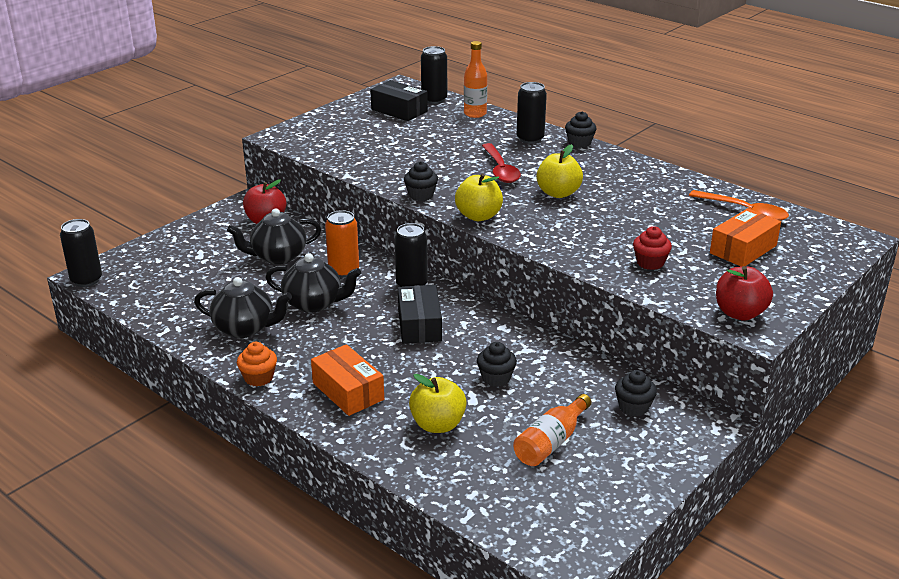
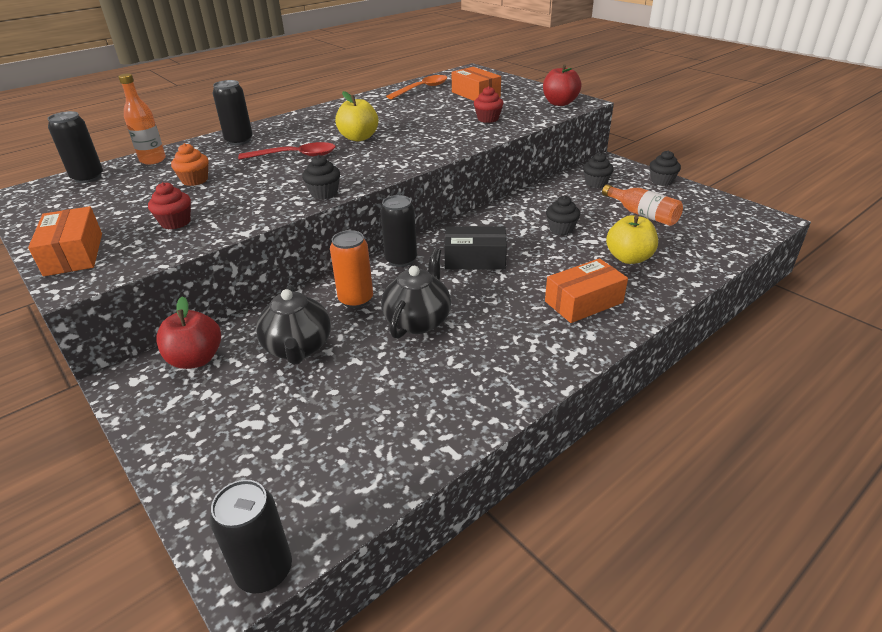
camera: 80 degrees left, 5 degrees up
(245, 328) = (459, 373): black teapot -> none
(258, 378) = (561, 360): orange cupcake -> orange cupcake (195, 180)
(312, 127) = (74, 254): none -> orange box
(361, 148) = (175, 222): none -> red cupcake
(399, 110) = (93, 197): black box -> none
(478, 216) = (385, 170): yellow apple -> none
(579, 143) = (267, 124): black cupcake -> black cupcake (661, 181)

